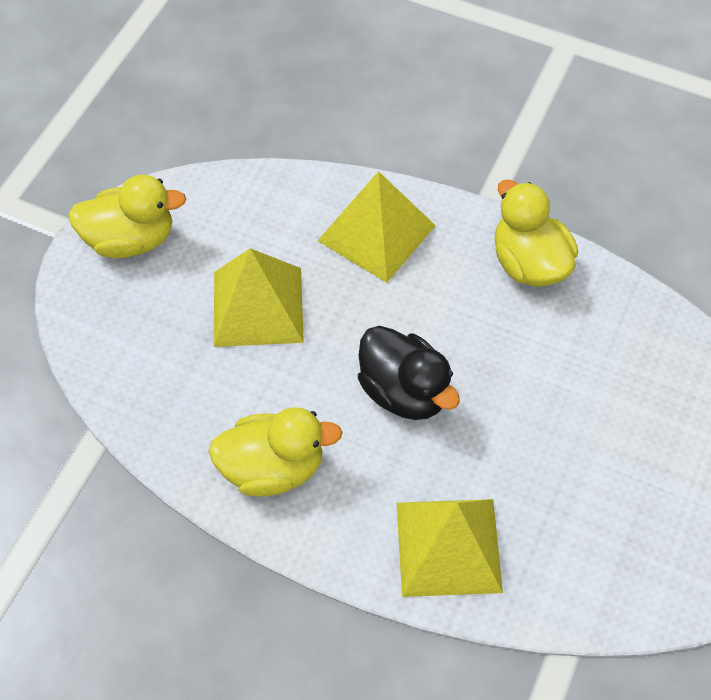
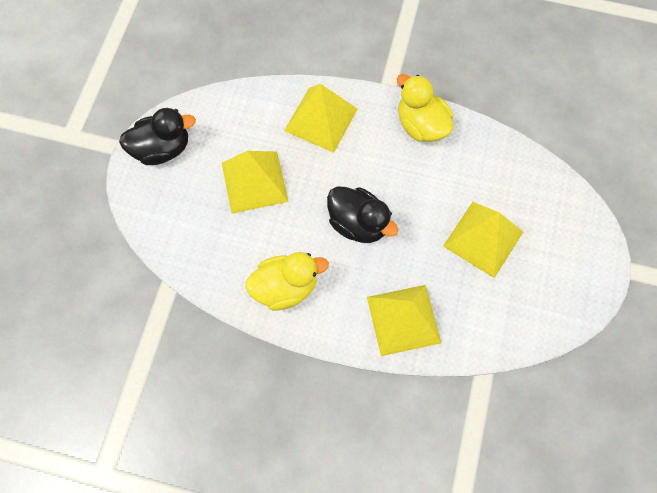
camera: 10 degrees left, 10 degrees up
(131, 240) = (162, 149): yellow duck -> black duck
(597, 445) = (483, 239): none -> yellow pyramid

